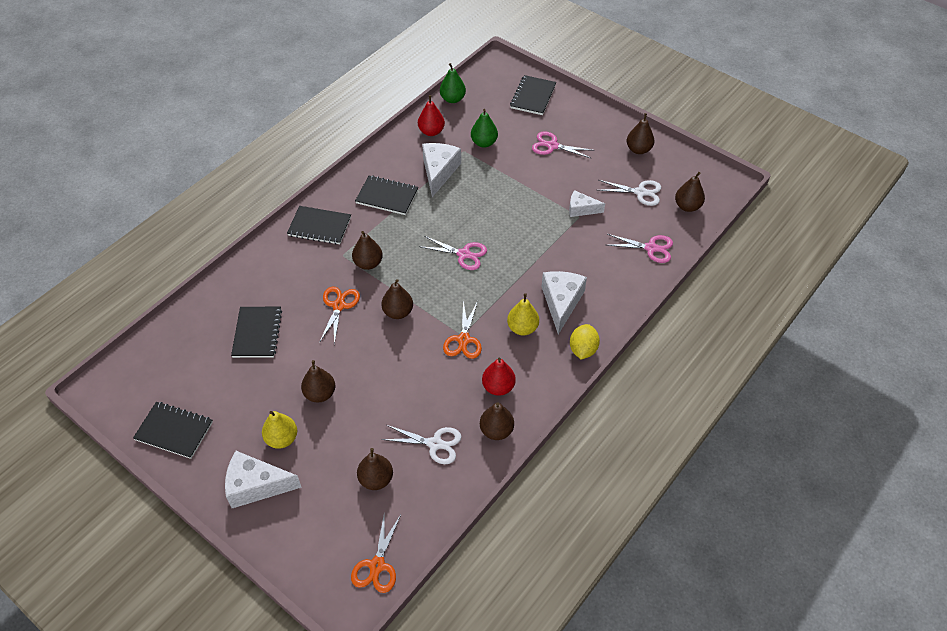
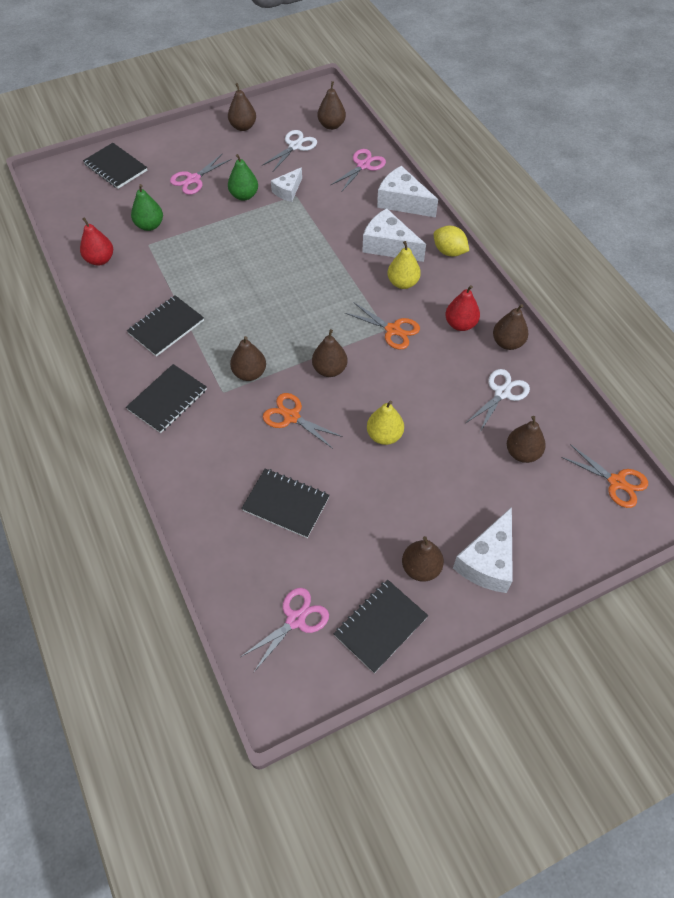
camera: 65 degrees left, 5 degrees up
(282, 439) = (439, 520): yellow pear -> yellow pear (384, 435)
(320, 394) = (398, 469): brown pear -> brown pear (421, 568)
(439, 172) = (163, 273): white cheese -> white cheese (402, 202)
(452, 99) = (66, 226): green pear -> green pear (244, 195)
(464, 254) = (287, 293): pink scissors -> pink scissors (295, 619)

